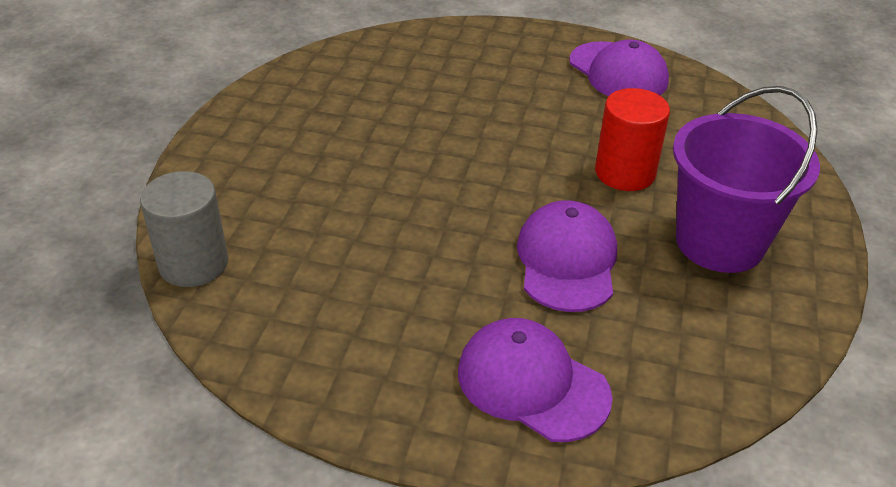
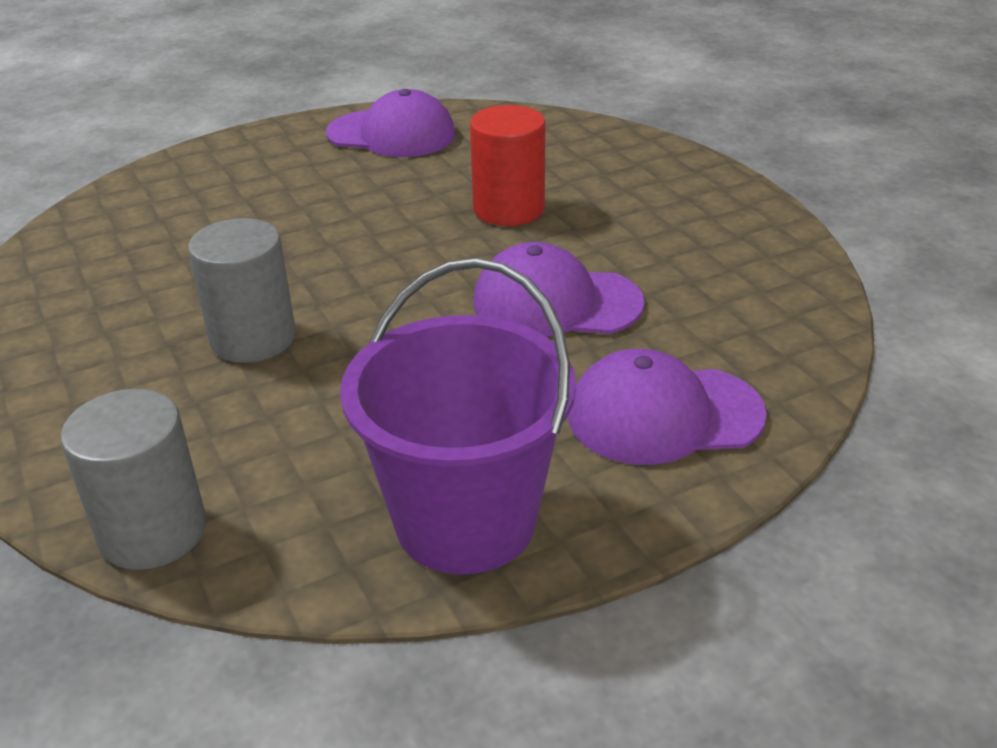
camera: 40 degrees left, 5 degrees down
(365, 177) = (253, 338): none -> grey cylinder
(567, 261) = (556, 302): purple cap -> purple cap turned 45 degrees counterclockwise
(720, 242) = (657, 222): purple bucket -> purple bucket (465, 521)

